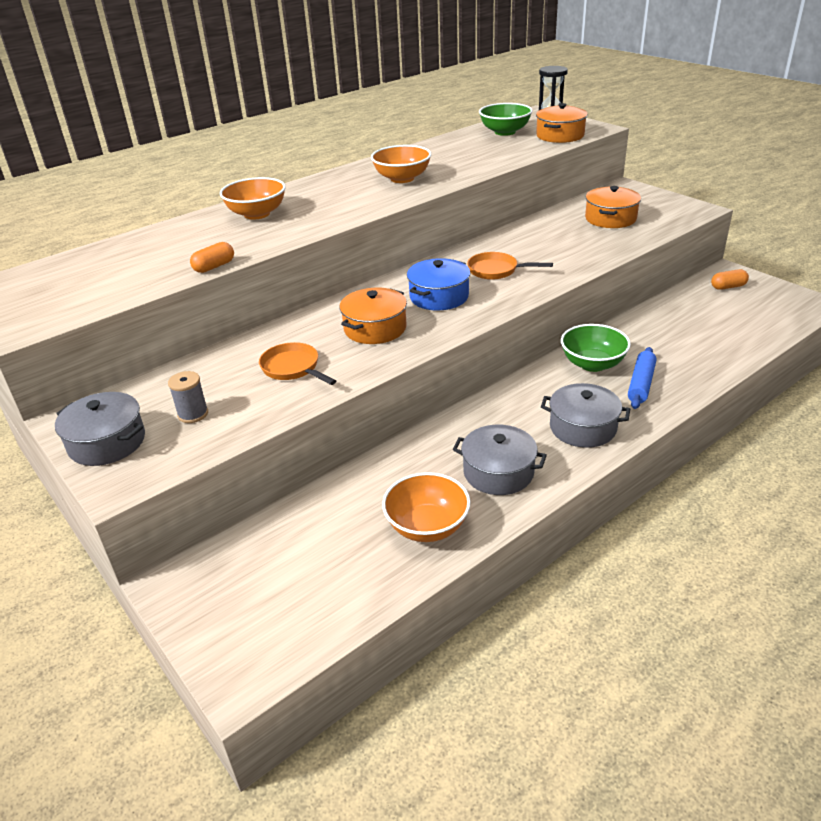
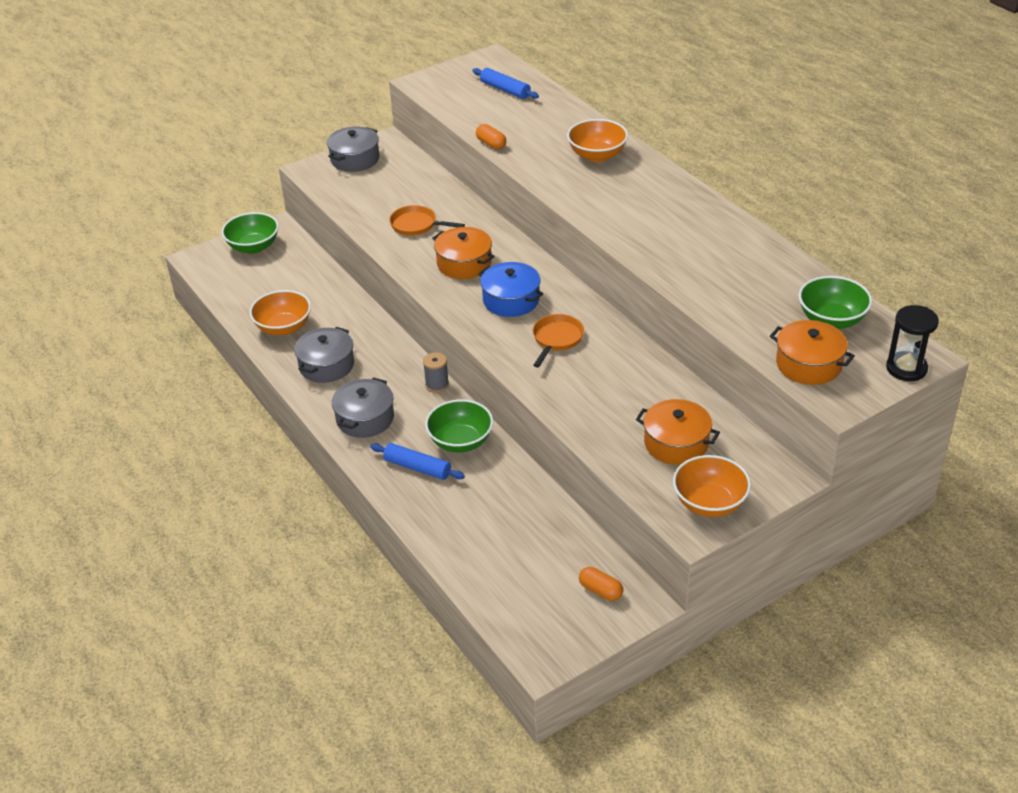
camera: 95 degrees right, 5 degrees up
(83, 271) = (505, 90): none -> blue rolling pin
(193, 414) = (373, 187): grey spool -> grey spool (437, 385)
(219, 604) = (253, 247): none -> green bowl
(293, 368) = (416, 225): orange pan -> orange pan turned 120 degrees counterclockwise
(402, 178) = (672, 236): orange bowl -> orange bowl (709, 503)
(728, 287) = (600, 591): orange capsule -> orange capsule turned 45 degrees counterclockwise

